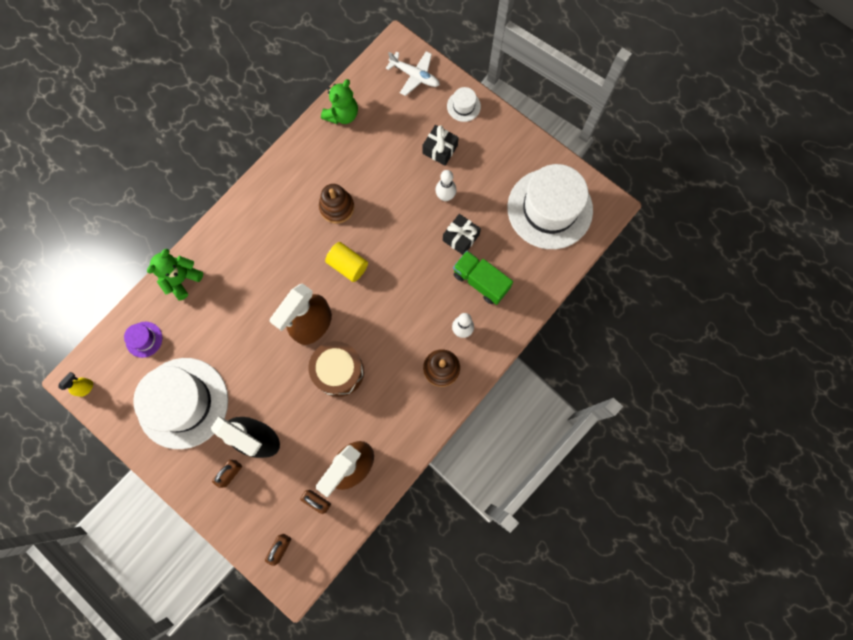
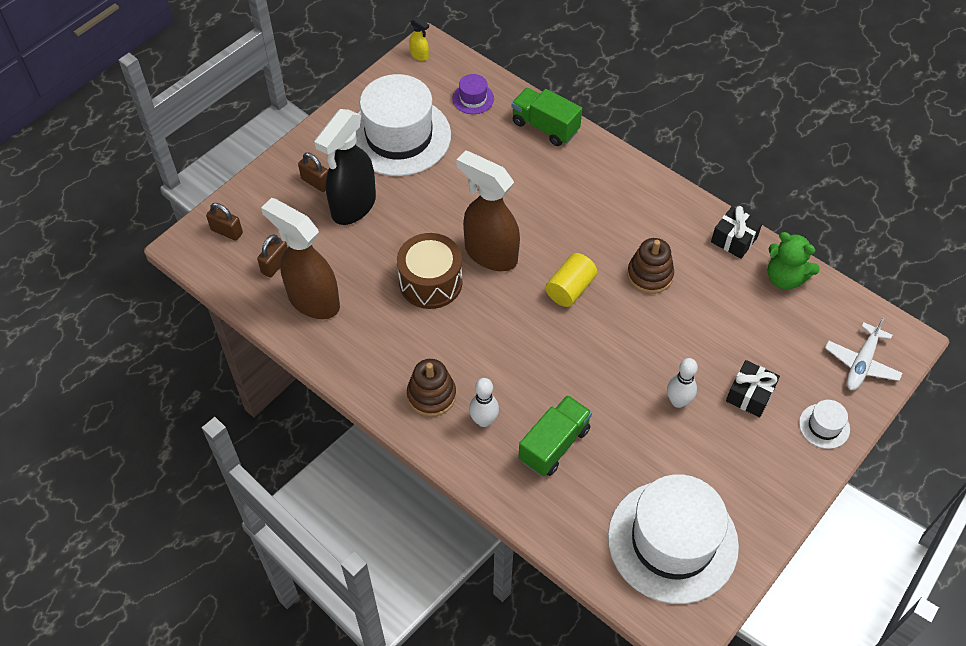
camera: 90 degrees right, 20 degrees down
(182, 279) = (545, 127): green teddy bear -> green truck
(461, 237) = (618, 420): black gift -> black gift (734, 239)

